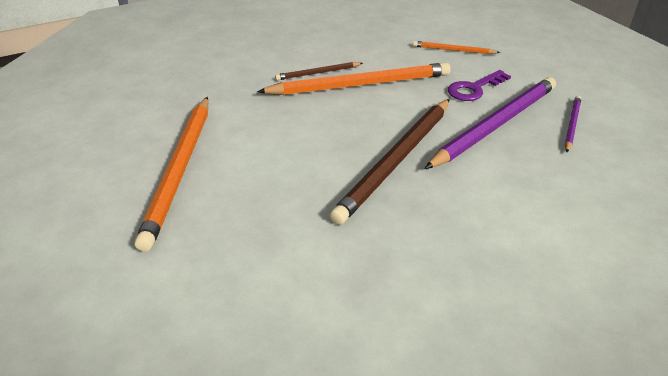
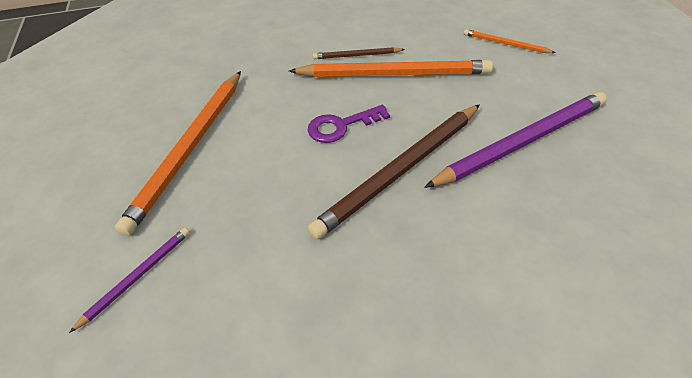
camera: 15 degrees right, 10 degrees up
(474, 89) = (513, 94): purple key -> purple key (341, 126)
(571, 125) = (610, 154): purple pencil -> purple pencil (137, 277)

